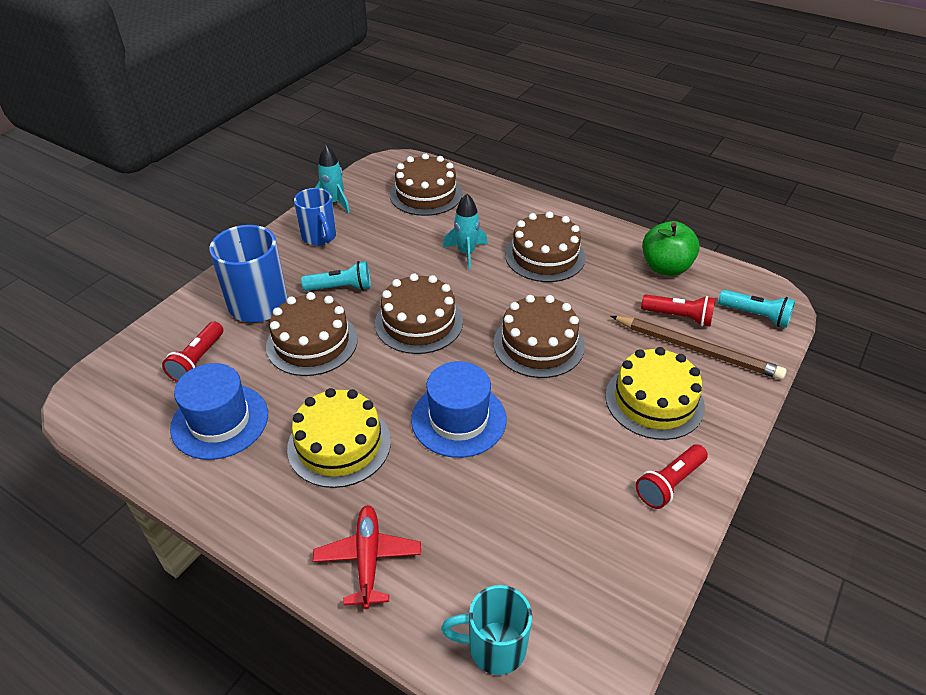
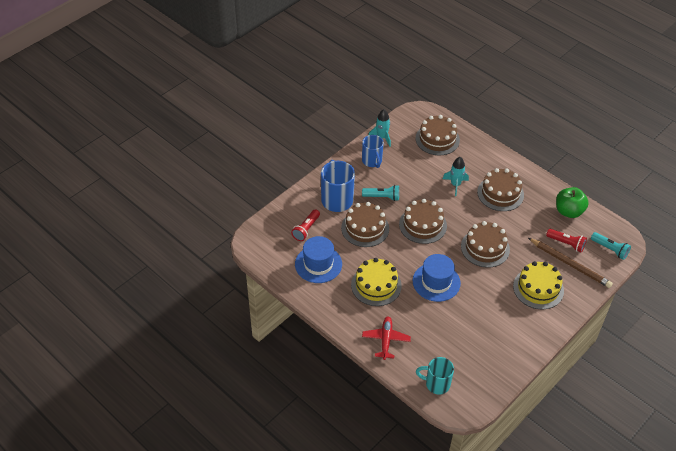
camera: 10 degrees right, 5 degrees up
(669, 483) = (533, 330): red flashlight -> none

